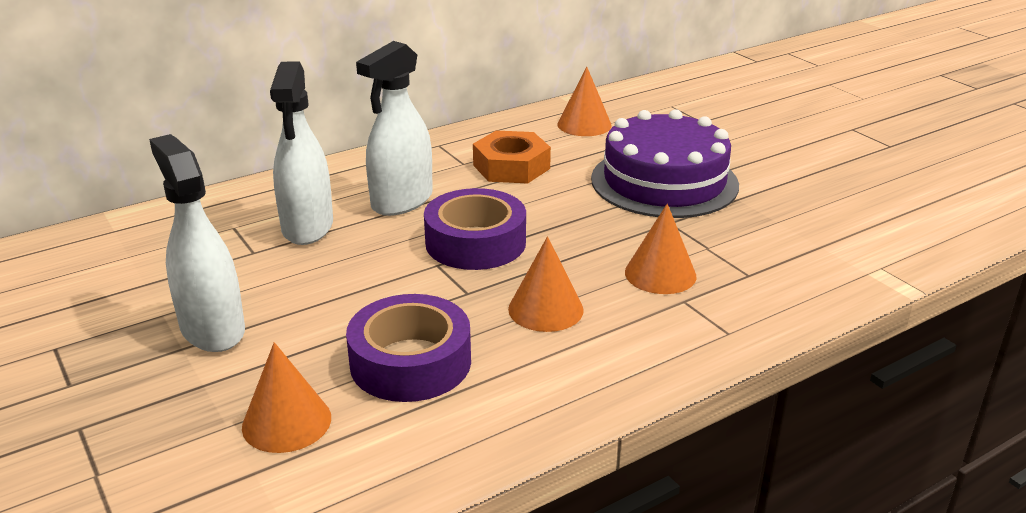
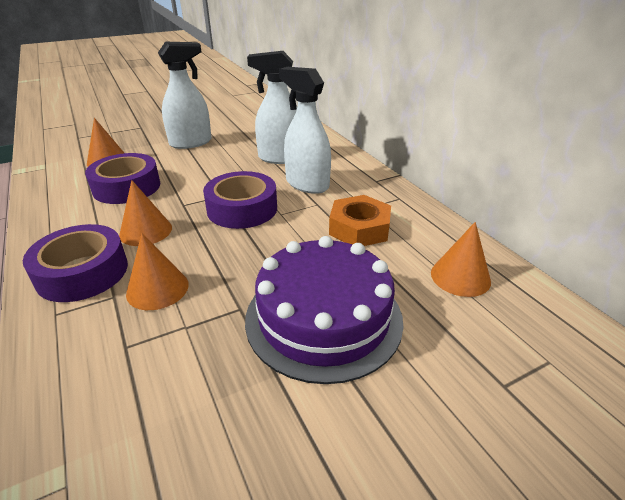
camera: 95 degrees right, 5 degrees up
(651, 336) = (82, 272): none -> purple tape

